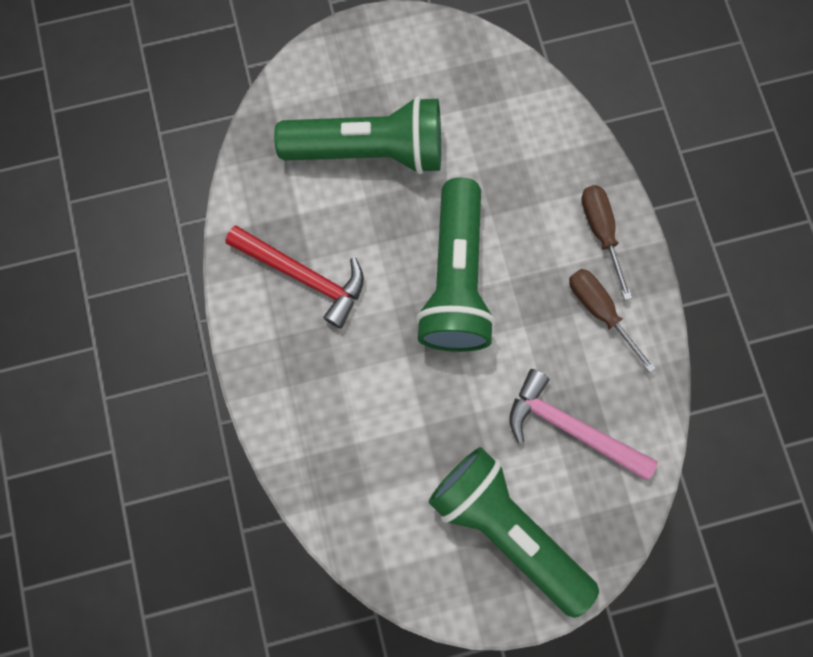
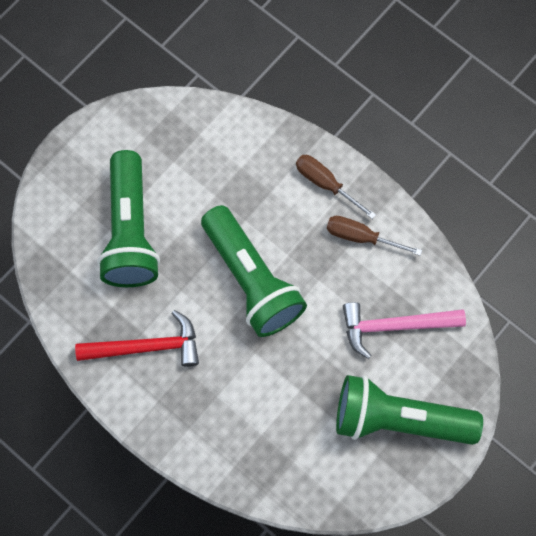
camera: 35 degrees left, 5 degrees down
(369, 151) = (130, 231): green flashlight -> green flashlight turned 120 degrees clockwise

